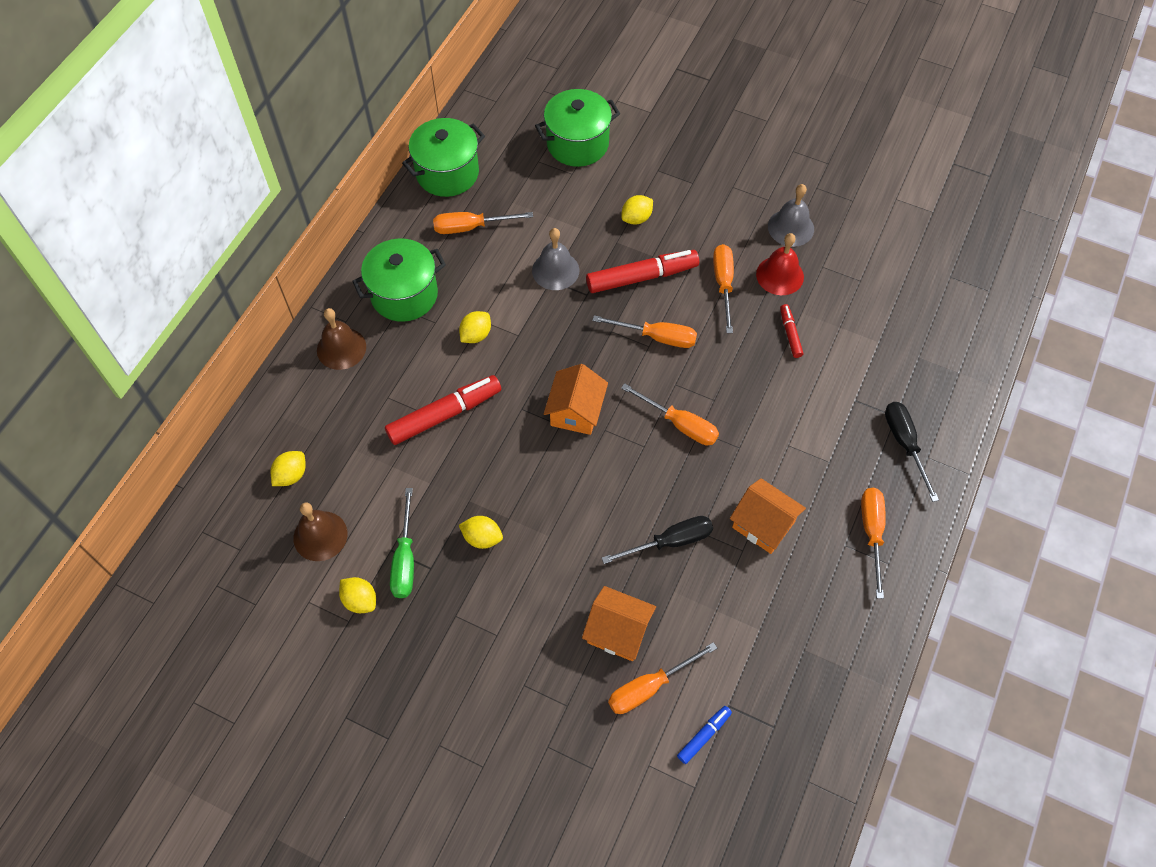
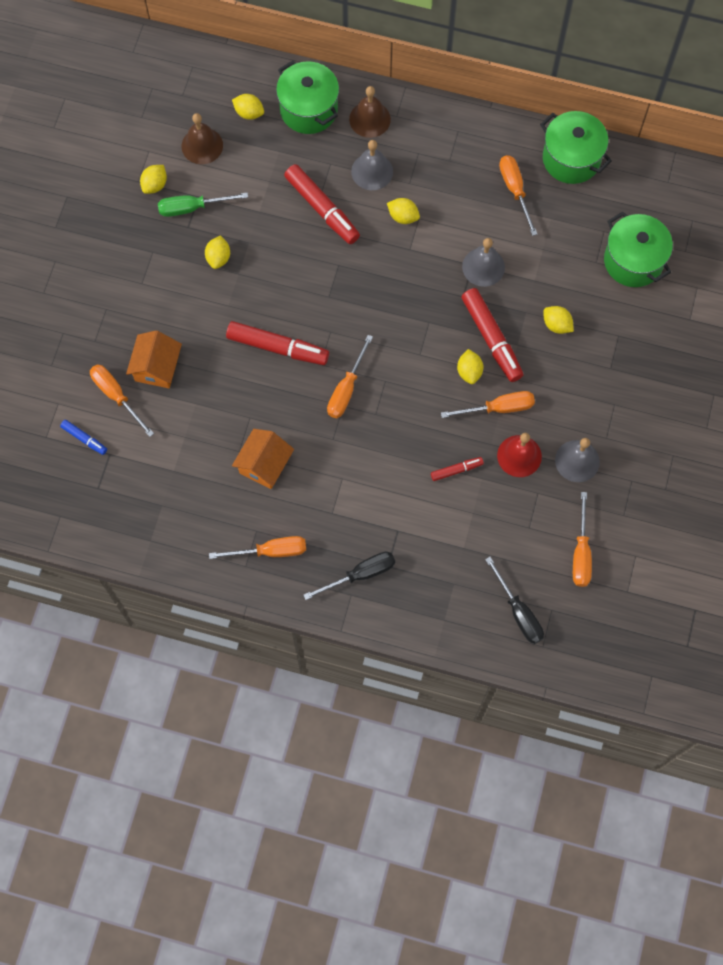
camera: 80 degrees right, 10 degrees up
(404, 295) = (432, 153): green pot -> green pot (308, 109)
(410, 356) = (372, 171): none -> grey bell
(576, 411) = (343, 306): orange house -> none
(615, 488) = (278, 347): none -> red marker
(657, 337) = (430, 359): orange screwdriver -> orange screwdriver (581, 553)
(670, 542) = (237, 395): black screwdriver -> black screwdriver (518, 612)
(677, 303) = (469, 371): none -> yellow lemon

